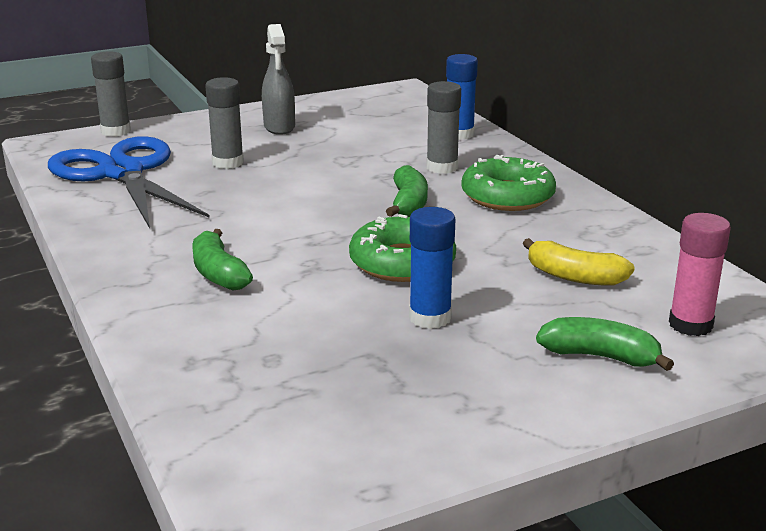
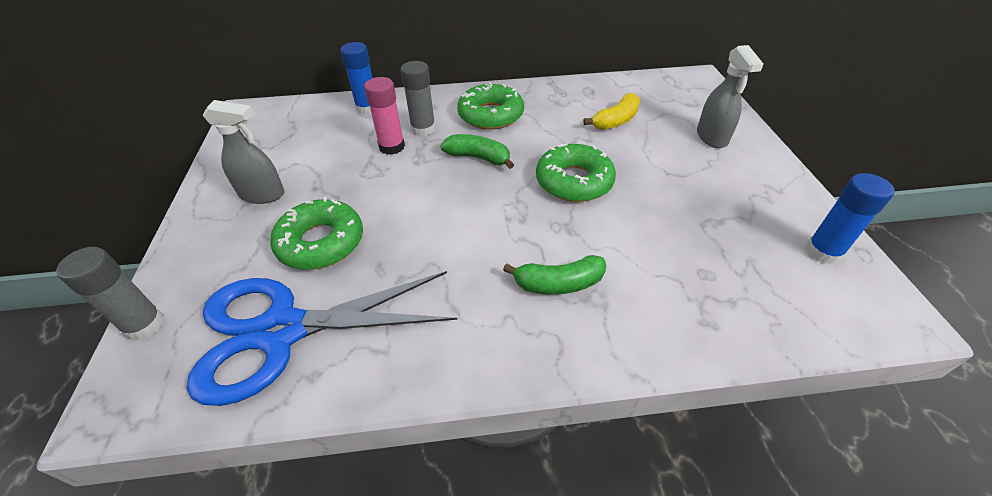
camera: 70 degrees left, 20 degrees up
(228, 163) = (321, 242): grey glue stick -> green donut
(430, 318) = (657, 187): blue glue stick -> blue glue stick (823, 252)
(600, 356) = (712, 137): green banana -> grey spray bottle
(690, 325) = (680, 101): pink glue stick -> pink glue stick (392, 147)

